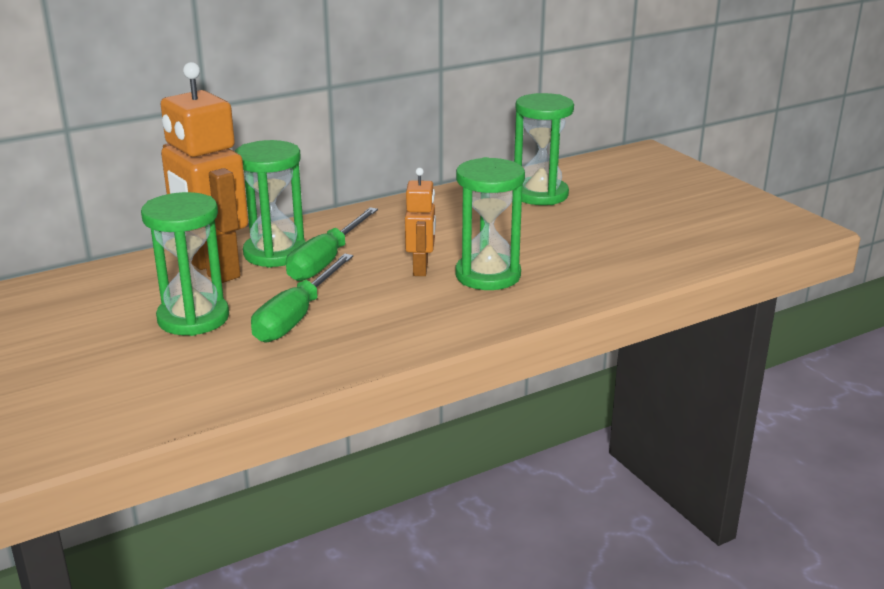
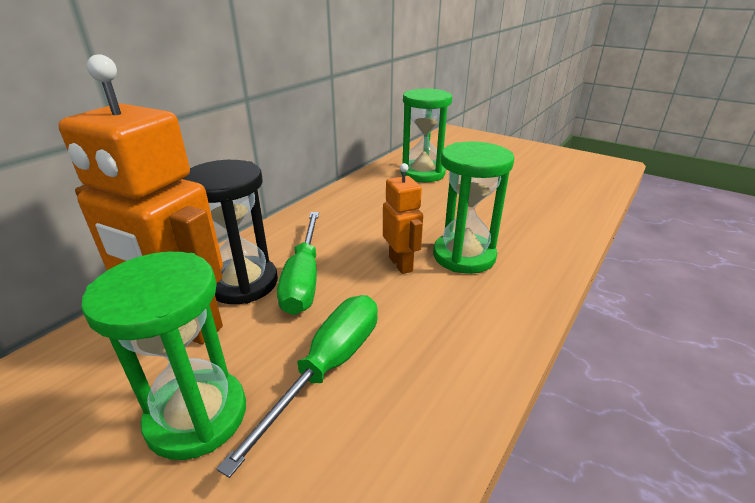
camera: 25 degrees left, 5 degrees up
(275, 253) = (243, 283): green hourglass -> black hourglass
(296, 317) = (328, 367): green screwdriver -> green screwdriver turned 150 degrees counterclockwise

